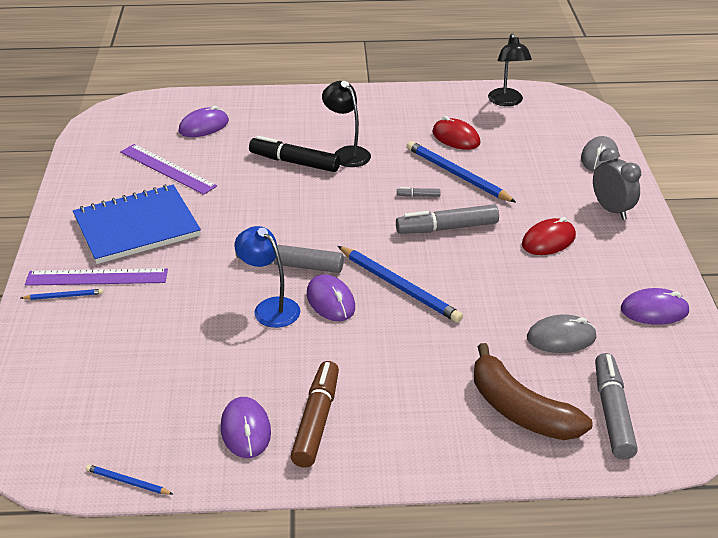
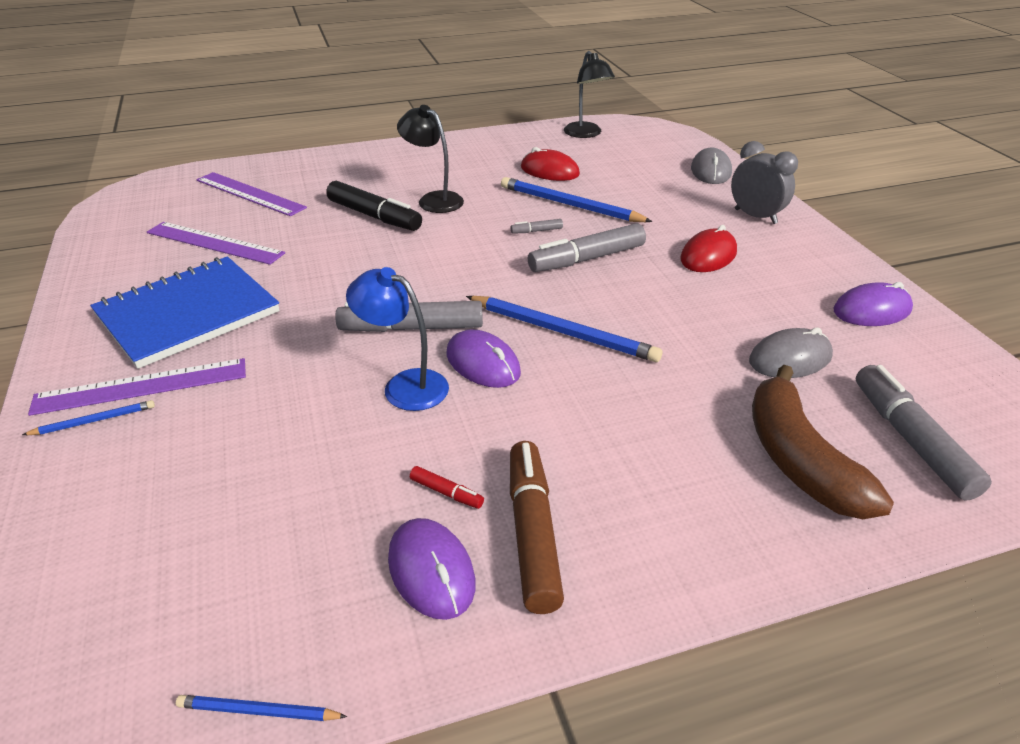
camera: 15 degrees left, 0 degrees up
(204, 126) = (250, 194): purple mouse -> purple ruler
(272, 385) = (446, 493): none -> red marker
(294, 162) = (374, 216): black marker -> black marker turned 150 degrees counterclockwise
(520, 410) = (799, 460): brown banana -> brown banana turned 45 degrees clockwise

